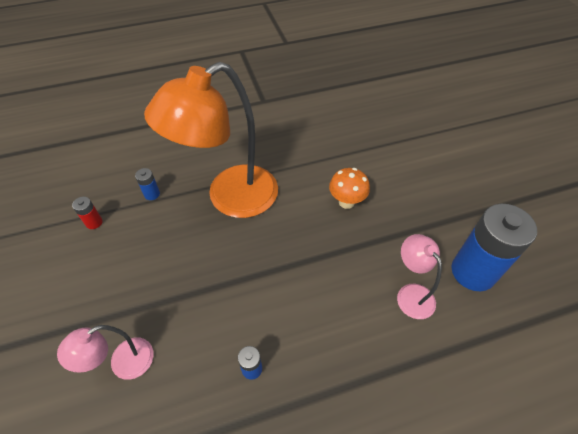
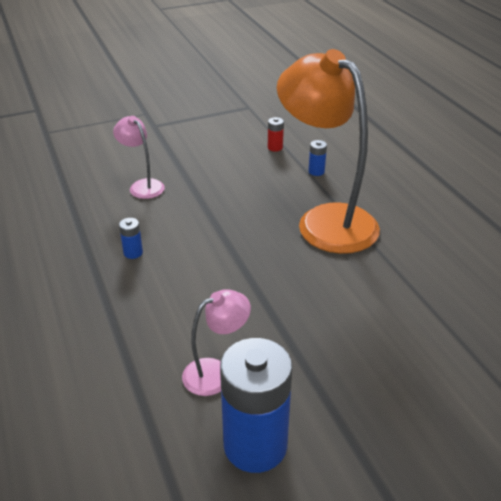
camera: 85 degrees right, 15 degrees down
(346, 202) = (346, 314): orange mushroom -> none

